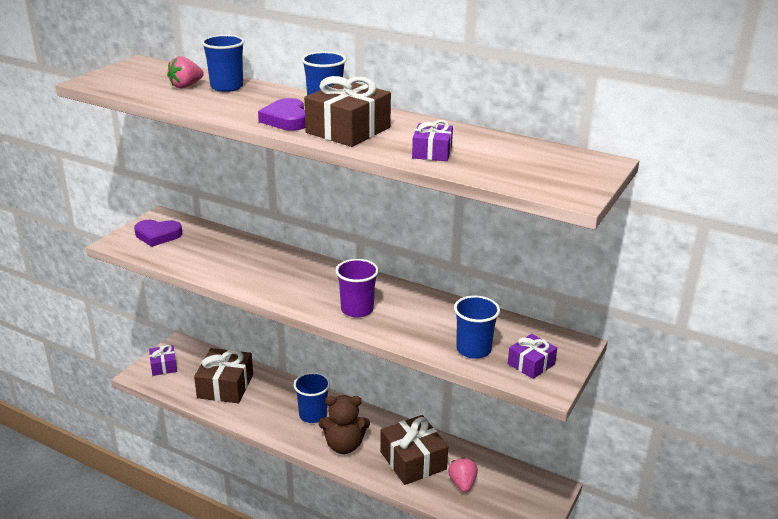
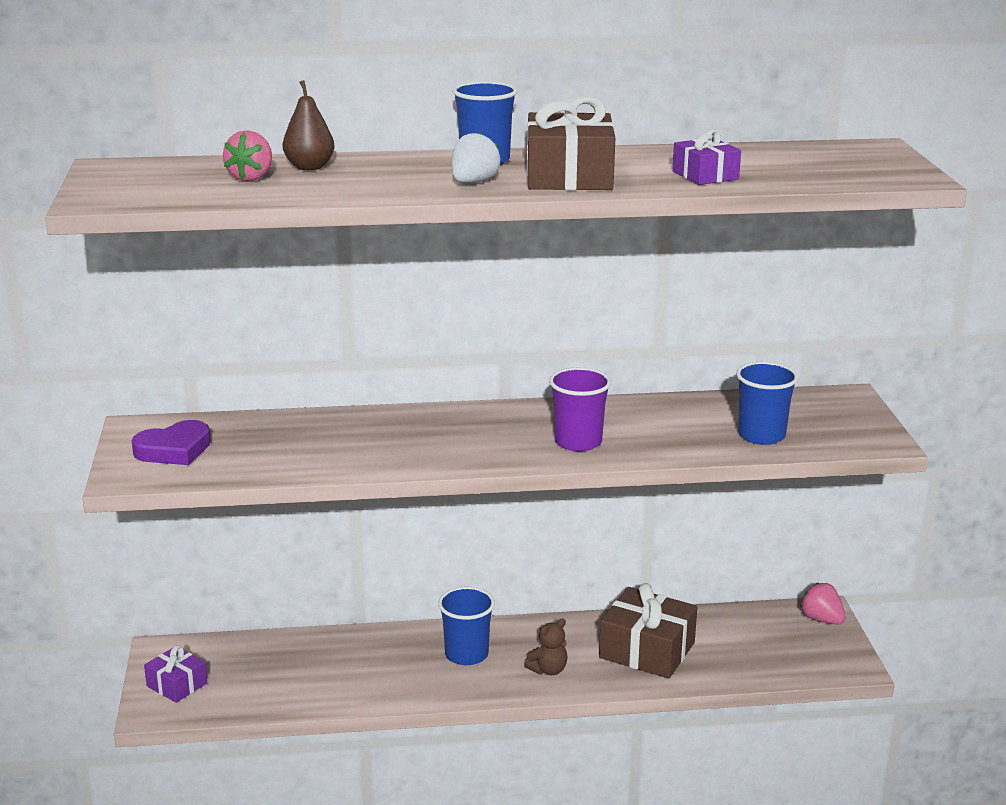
camera: 35 degrees left, 5 degrees down
(225, 386) = (303, 671): brown gift -> none
(226, 87) = (309, 167): blue cup -> brown pear
(286, 120) = (473, 182): purple heart -> white strawberry
(344, 445) = (548, 670): brown teddy bear -> brown teddy bear, size x0.58
(462, 483) = (728, 649): pink strawberry -> pink strawberry (821, 619)
(531, 364) = (835, 428): purple gift -> none

